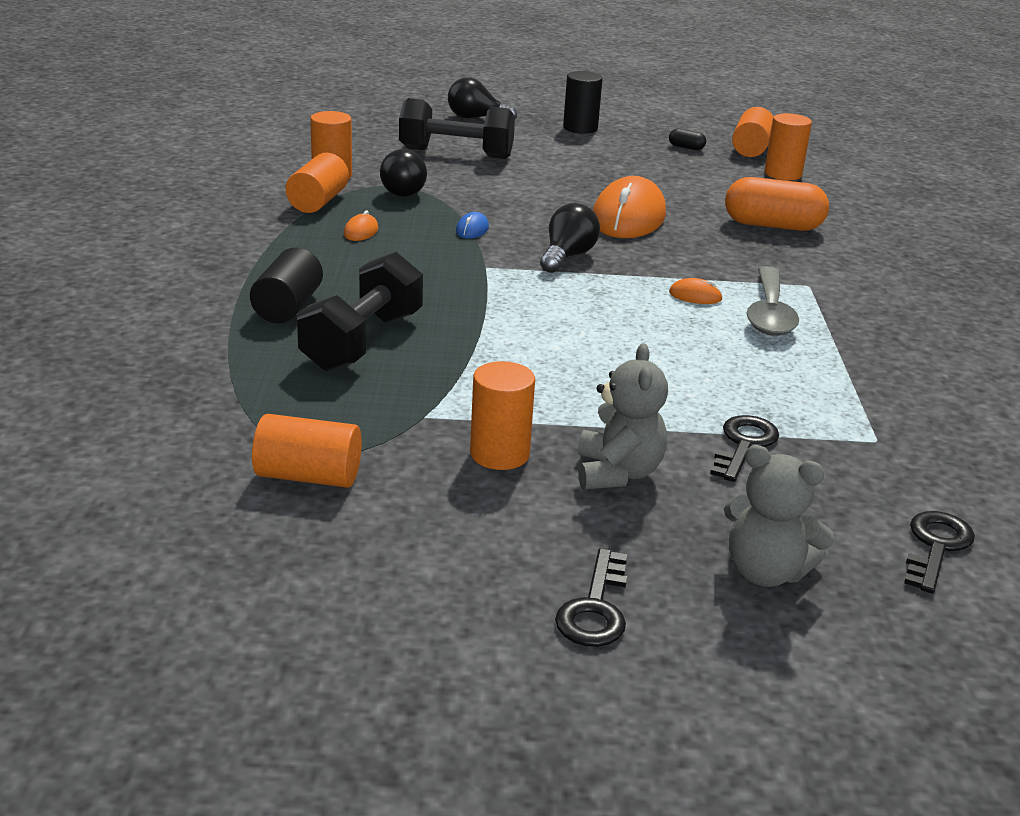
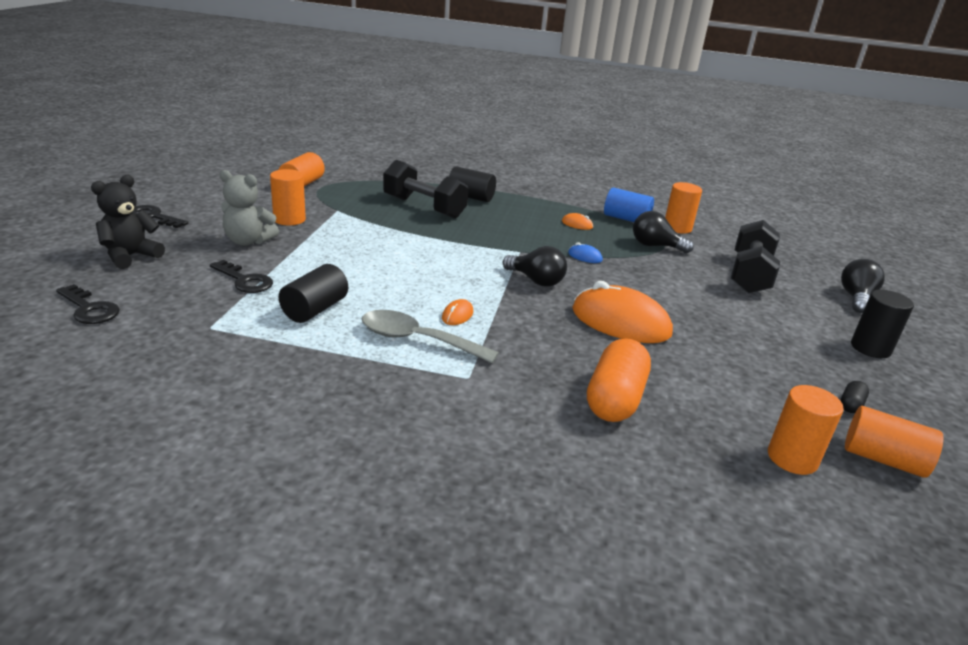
camera: 100 degrees right, 0 degrees up
(318, 202) = (626, 219): orange cylinder -> blue cylinder
(765, 572) = (130, 256): grey teddy bear -> black teddy bear
(767, 380) = (315, 309): none -> black cylinder

